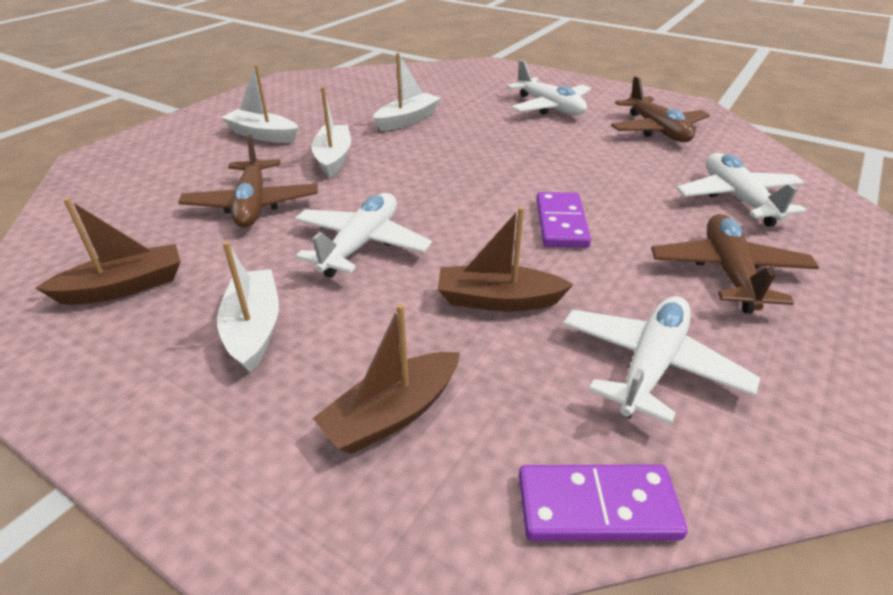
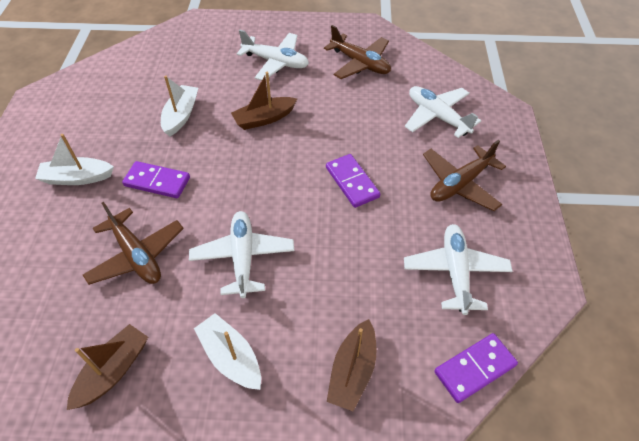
camera: 30 degrees left, 15 degrees up
(333, 158) = (157, 181): white boat -> purple domino
(498, 300) = (355, 264): brown boat -> brown boat (264, 119)
(728, 272) = (460, 184): brown plane -> brown plane turned 105 degrees counterclockwise

